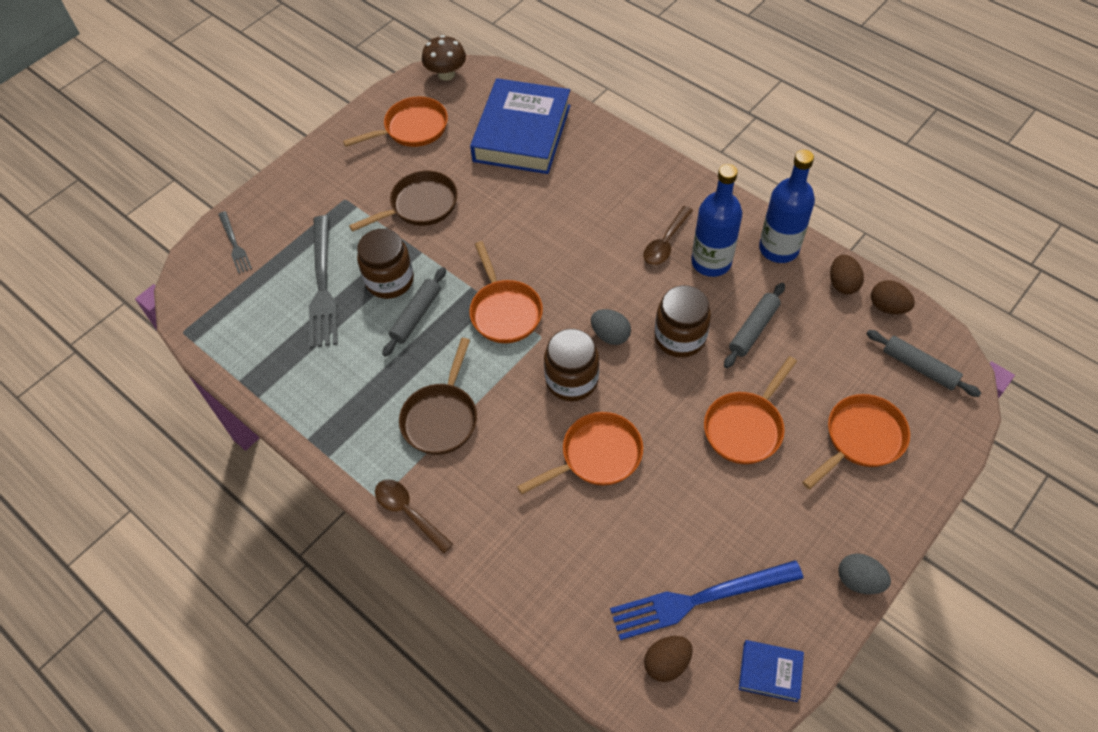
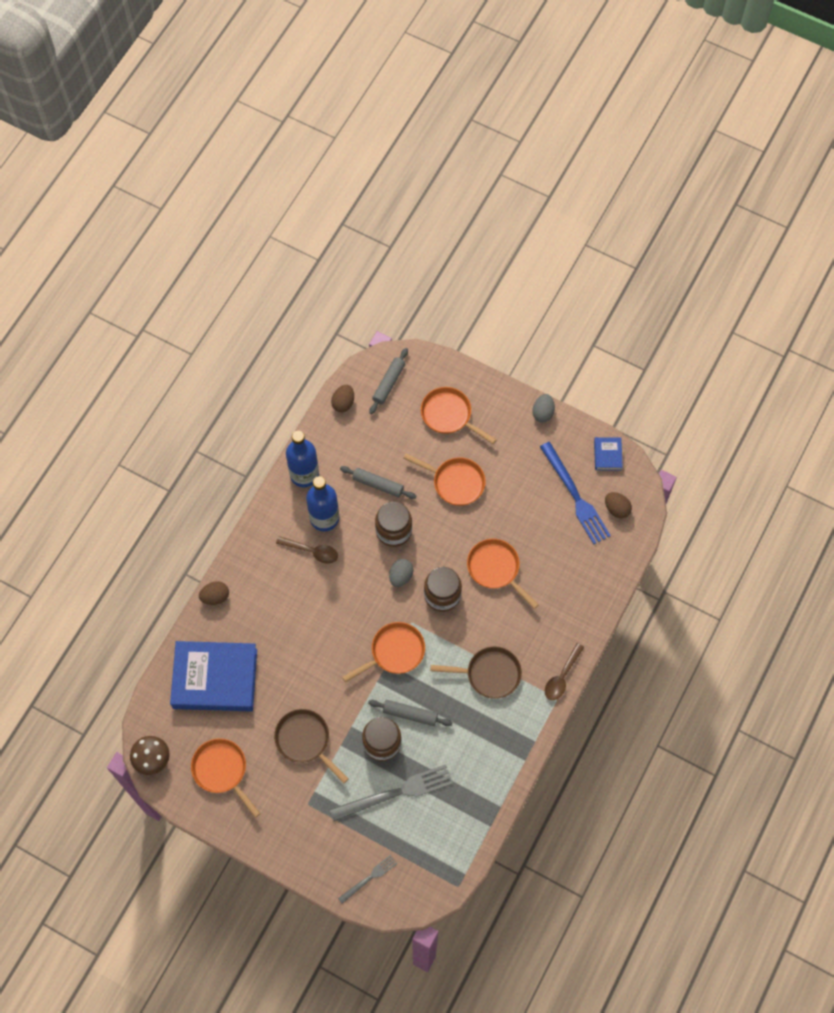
camera: 105 degrees left, 10 degrees up
(842, 284) = (328, 431): brown egg -> brown egg (215, 597)

